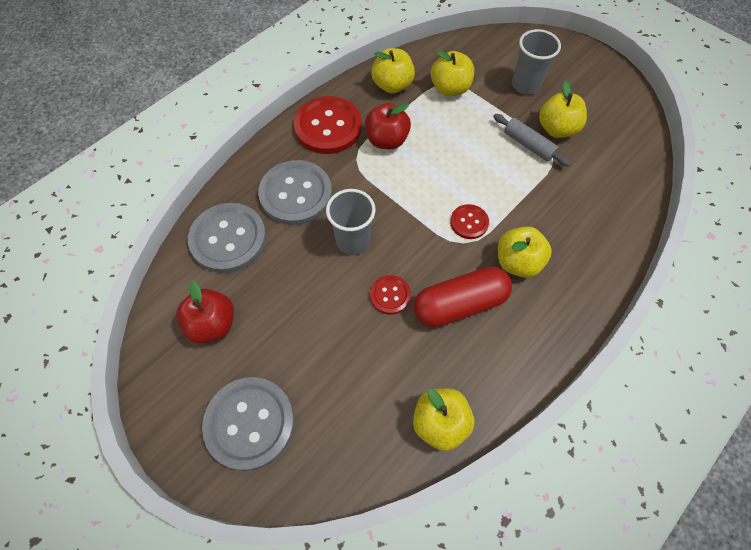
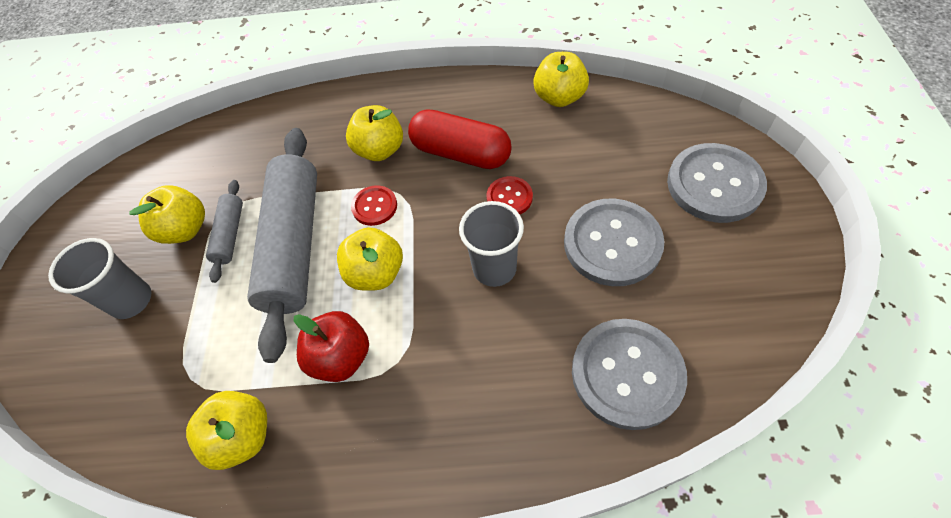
camera: 130 degrees left, 5 degrees down
(212, 324) = (703, 288): red apple -> none
(296, 194) = (505, 371): grey button -> grey button (612, 243)
(328, 127) = (381, 440): red button -> none
(450, 88) = (197, 367): yellow apple -> yellow apple (376, 273)
(484, 167) = (294, 245): none -> grey rolling pin

